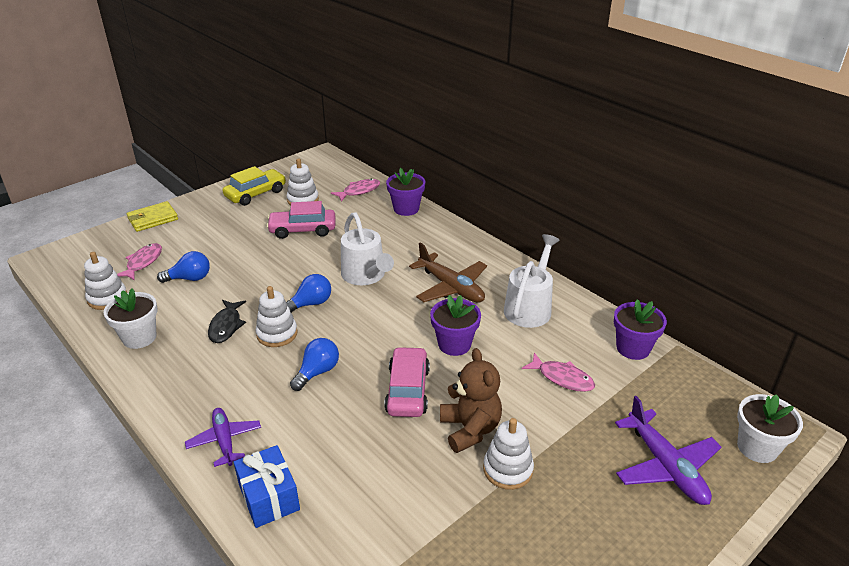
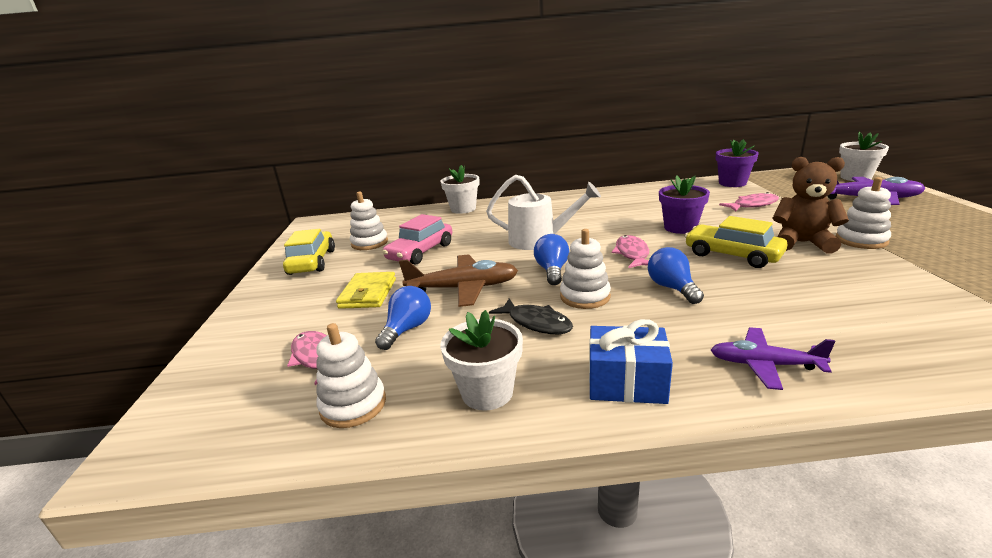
camera: 50 degrees left, 10 degrees down
(153, 219) = (232, 332): yellow wallet -> yellow wallet (368, 293)
(269, 497) = (883, 354): blue gift -> blue gift (626, 383)
(359, 191) = (403, 219): pink fish -> pink fish (632, 254)
(406, 209) = (463, 209): purple flower pot -> white flower pot
(407, 390) = (732, 255): pink car -> yellow car
(451, 287) = (599, 215): brown plane -> brown plane (463, 288)
(530, 307) = (655, 198): white watering can -> none

